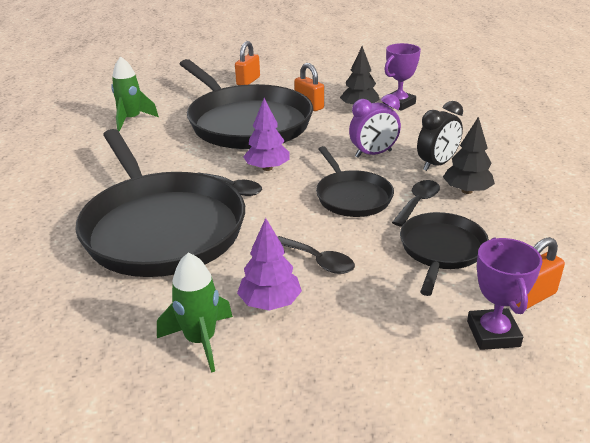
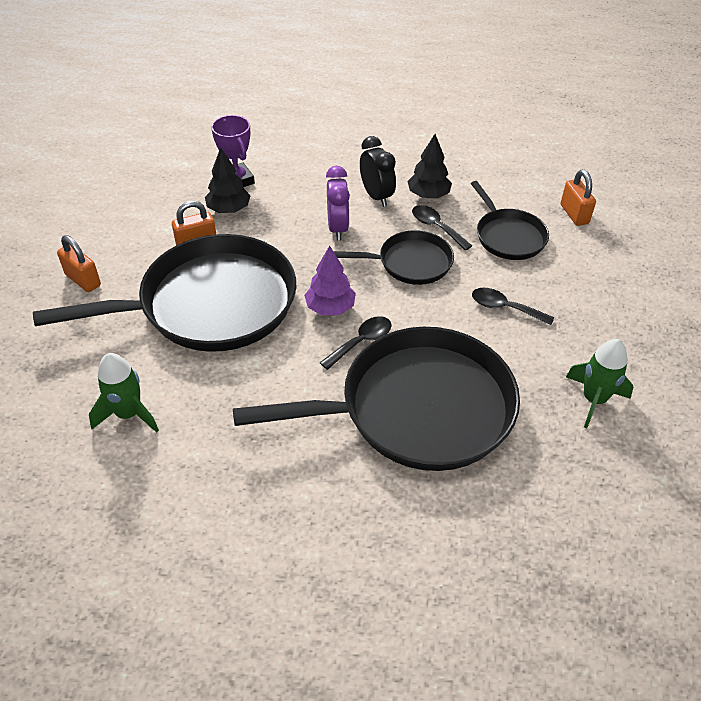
camera: 75 degrees left, 15 degrees up
(270, 302) = (554, 349): purple tree -> none
(318, 261) = (505, 308): black spoon -> black spoon turned 120 degrees counterclockwise
(441, 250) = (508, 236): black pan -> black pan turned 150 degrees counterclockwise
(493, 334) = (608, 245): purple trophy -> none

